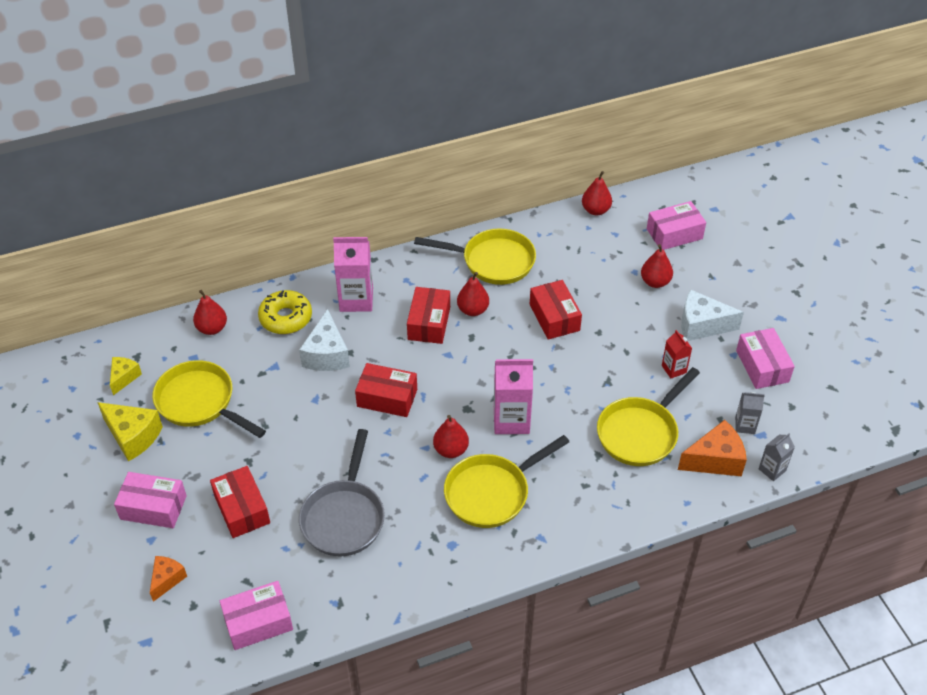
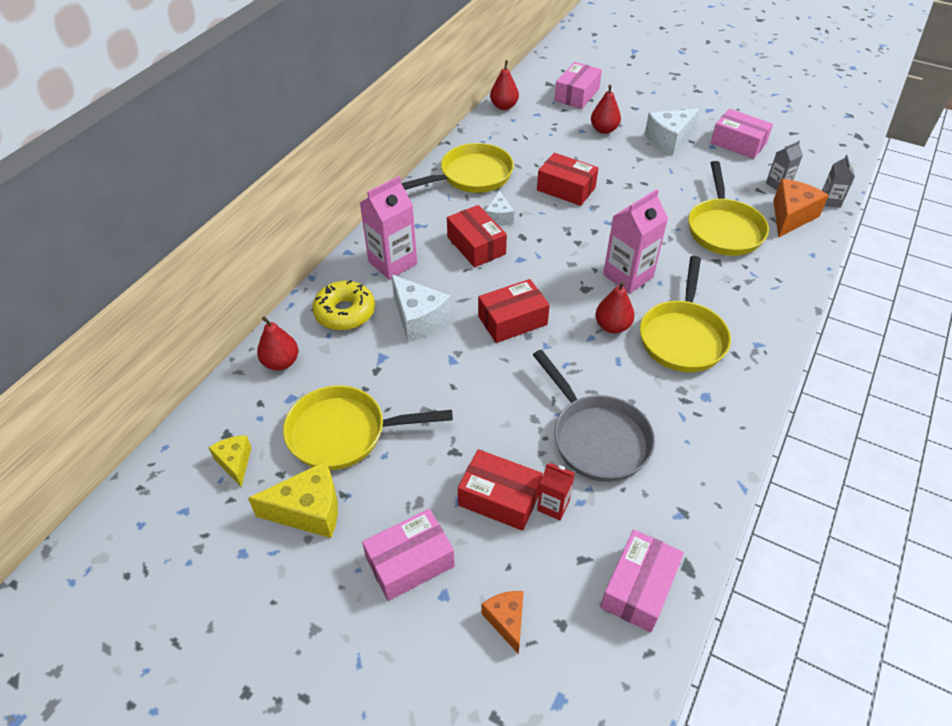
camera: 40 degrees left, 0 degrees up
(473, 310) = (499, 217): red pear -> white cheese
(674, 369) = (689, 176): red carton -> red carton (553, 505)

